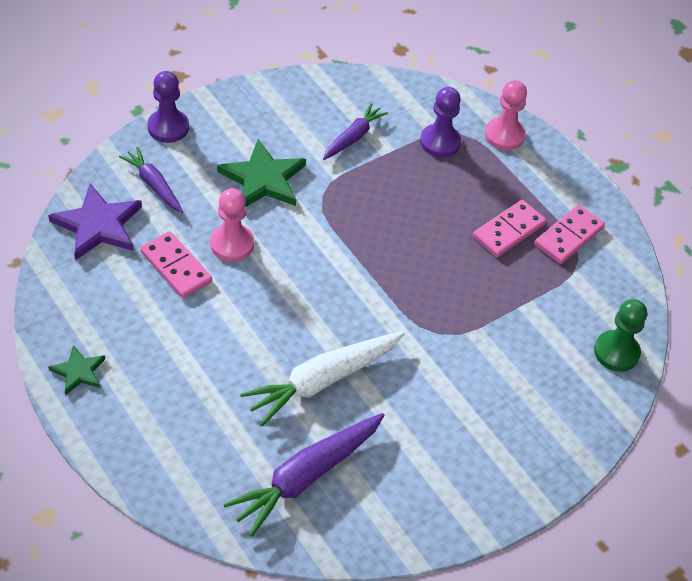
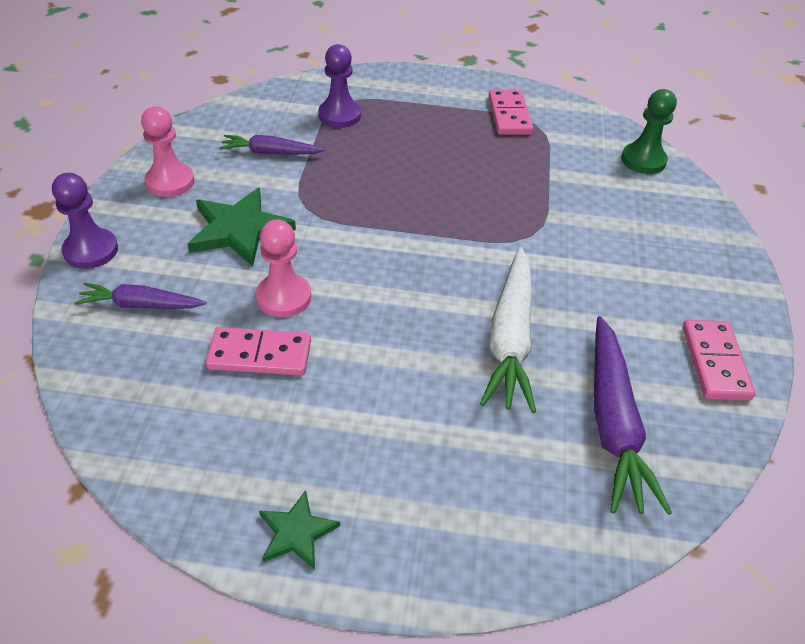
camera: 45 degrees left, 5 degrees down
(98, 225) = (129, 381): purple star -> none
(353, 137) = (270, 153): purple carrot -> purple carrot turned 75 degrees counterclockwise
(504, 135) = (376, 84): pink pawn -> pink pawn (170, 182)
(508, 231) = (469, 138): pink domino -> pink domino (715, 362)

